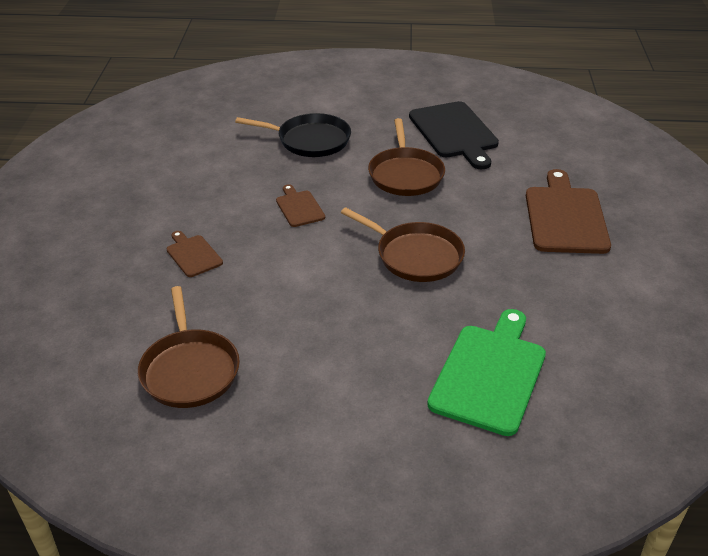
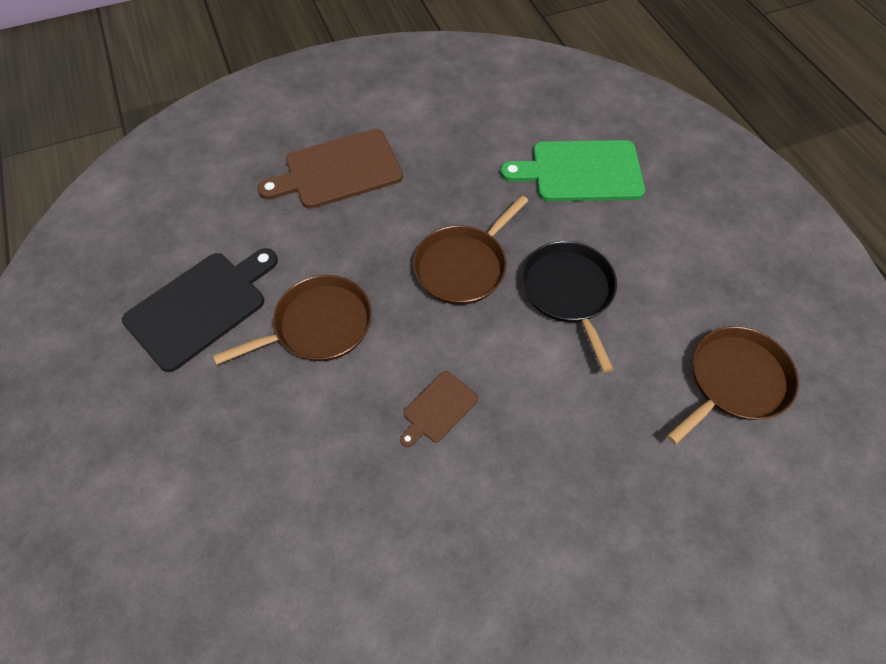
camera: 115 degrees left, 20 degrees up
(193, 255) = (586, 479): brown cutting board -> none
(310, 140) = (278, 470): black pan -> black pan (568, 292)
(415, 255) = (463, 266): brown pan -> brown pan turned 150 degrees counterclockwise

